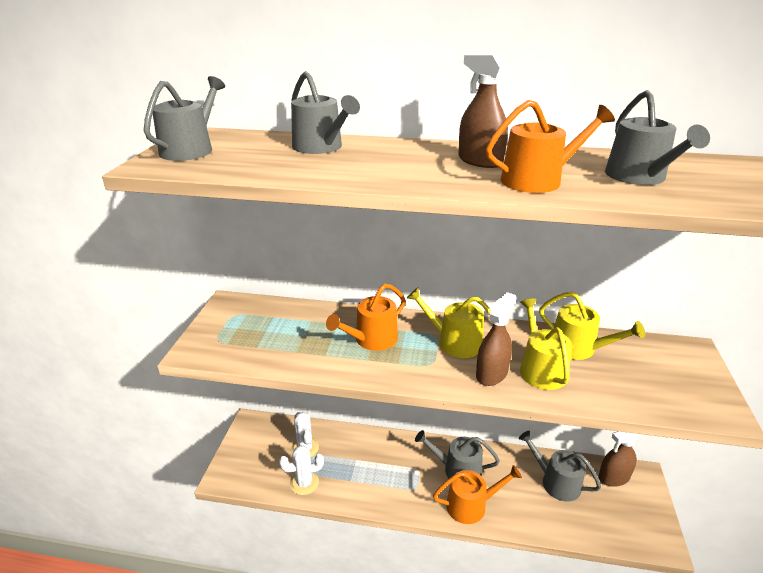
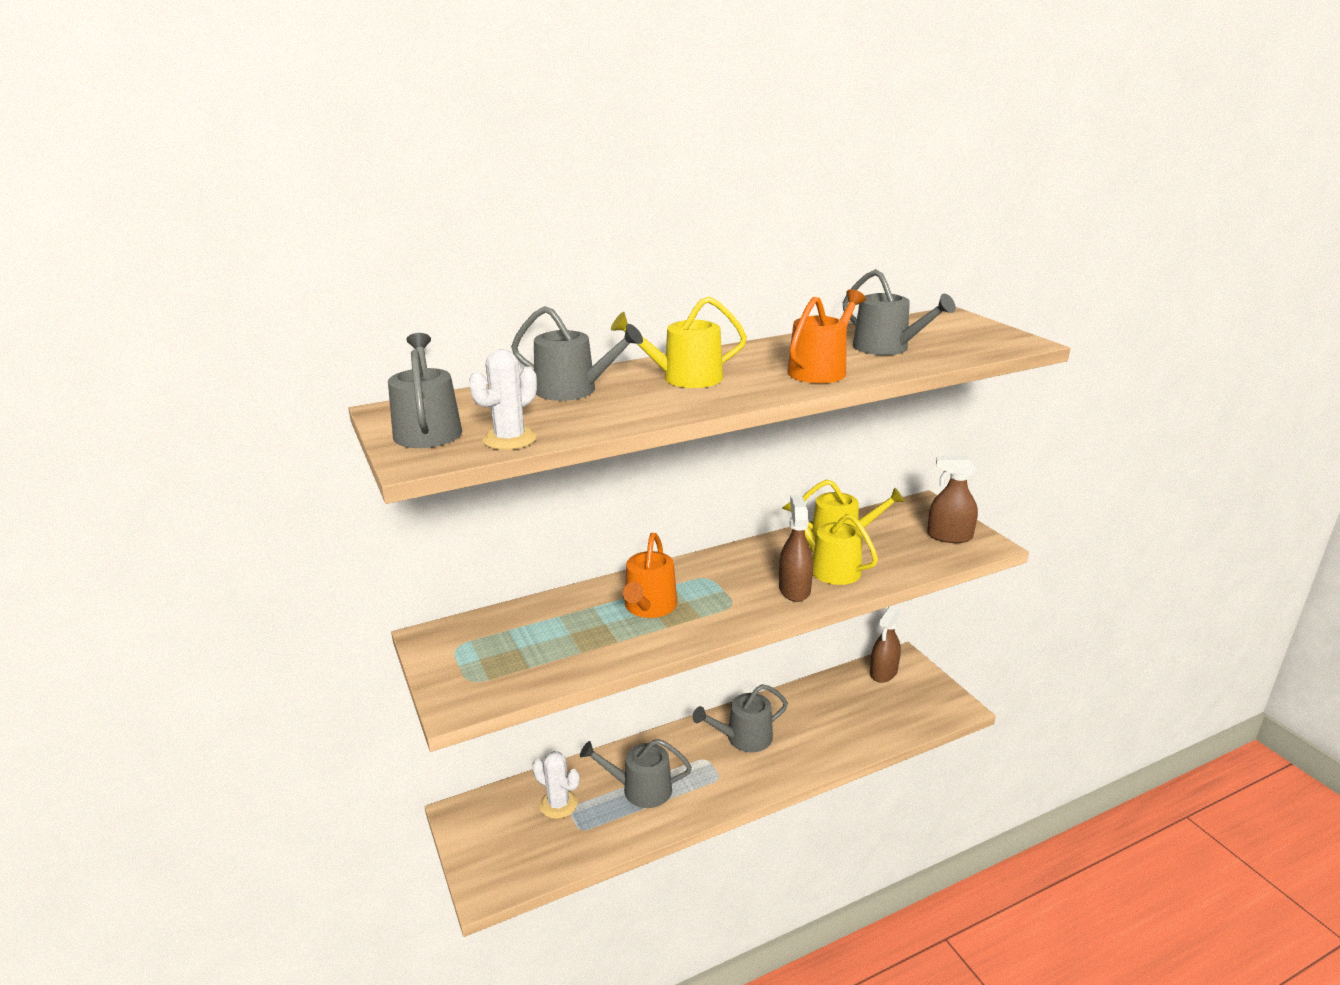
camera: 35 degrees left, 5 degrees down
(304, 483) = (593, 839): white cactus -> white cactus (509, 439)
(454, 342) = (732, 576): yellow watering can -> yellow watering can (684, 378)
(471, 505) = (784, 763): orange watering can -> none
(480, 161) = (747, 365): brown spray bottle -> brown spray bottle (949, 536)
(556, 482) = (841, 701): grey watering can -> grey watering can (640, 789)

